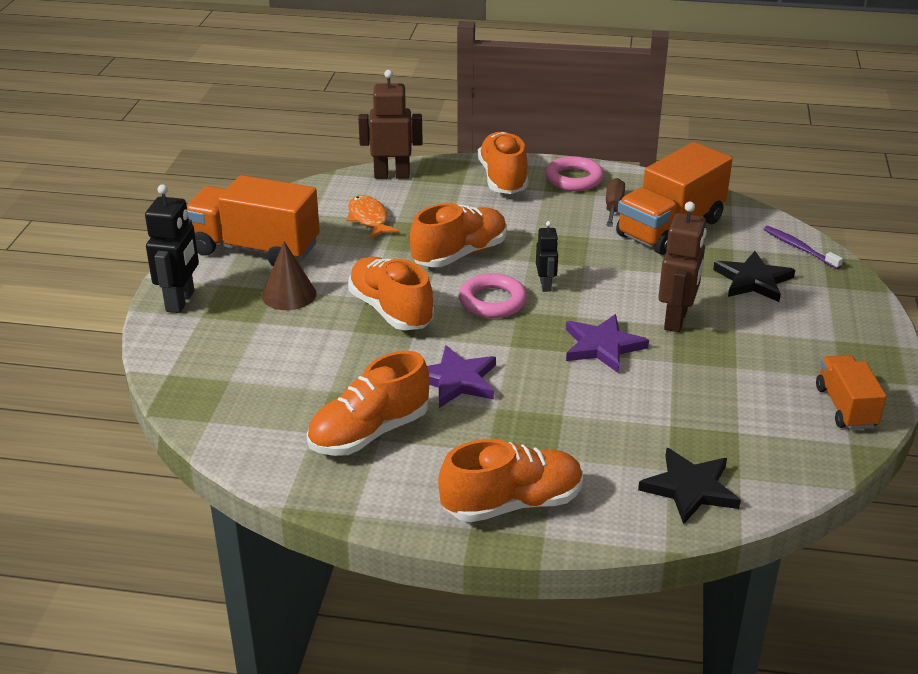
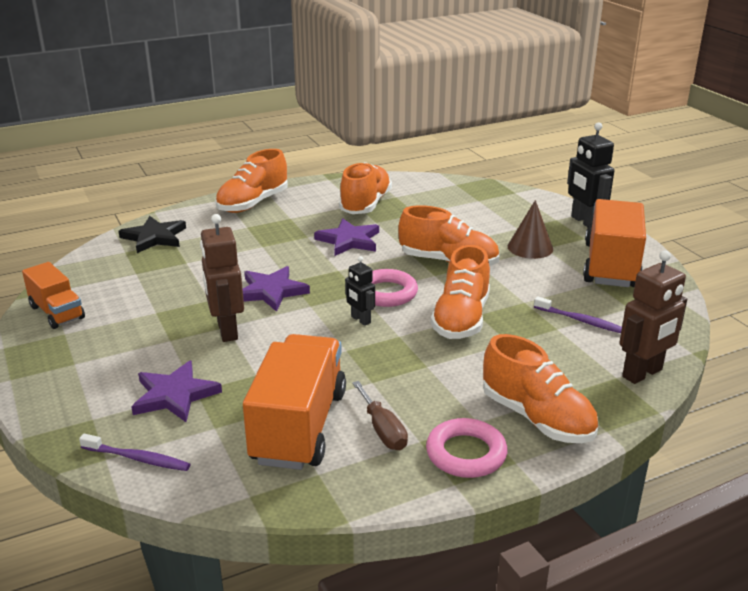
camera: 145 degrees right, 5 degrees down
(255, 249) = (611, 265): orange truck -> orange truck turned 60 degrees counterclockwise
(369, 219) = (580, 320): orange fish -> purple toothbrush
(753, 280) = (174, 395): black star -> purple star

